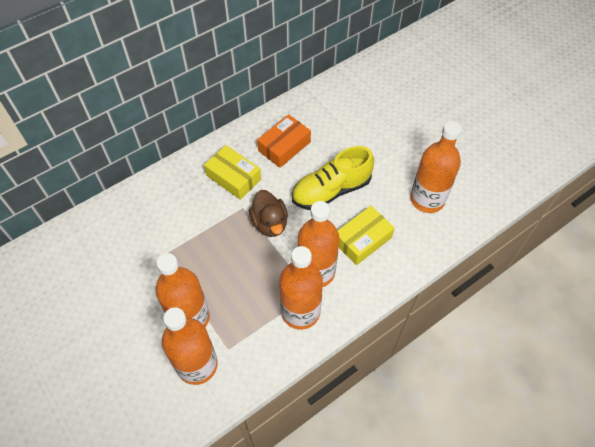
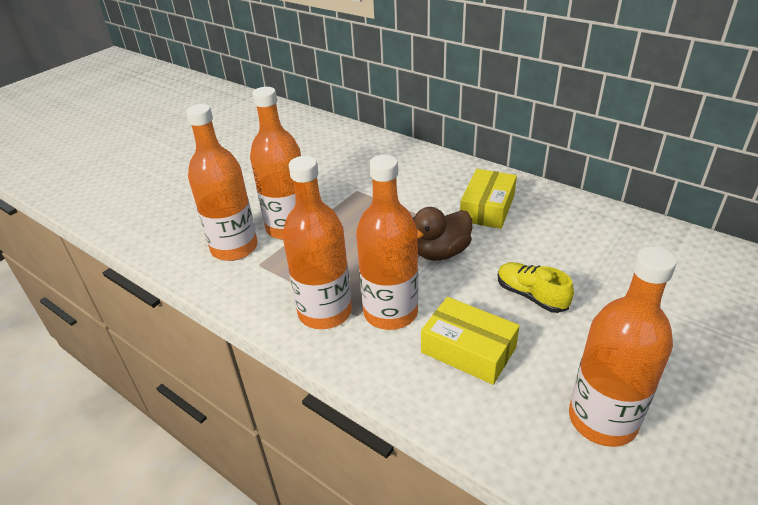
camera: 75 degrees right, 20 degrees down
(284, 146) = (568, 234): orange box -> none
(331, 190) = (531, 296): yellow shoe -> yellow shoe, size x0.60

